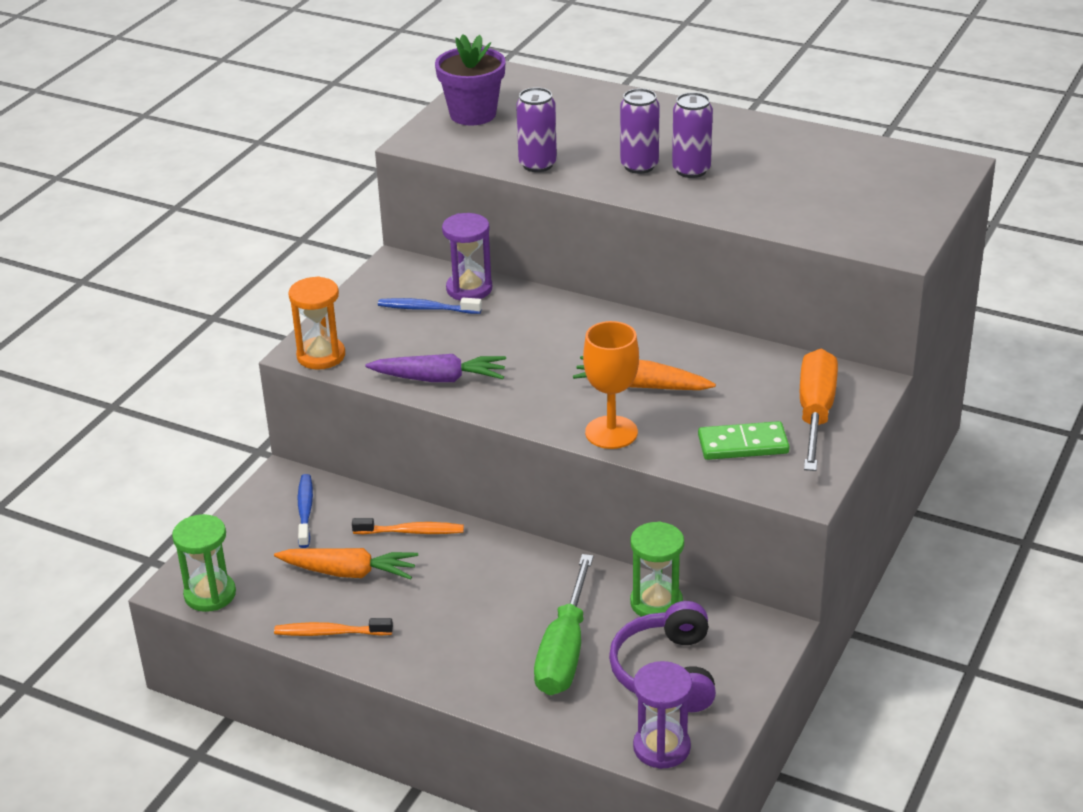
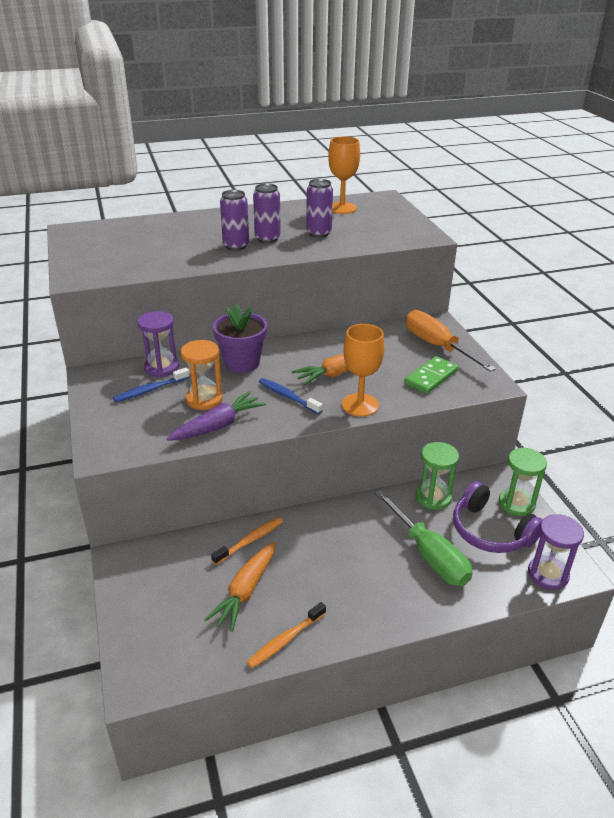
camera: 45 degrees left, 0 degrees up
(210, 594) = (167, 673): green hourglass -> green hourglass (516, 503)
(305, 511) = (163, 570): blue toothbrush -> blue toothbrush (288, 397)
(321, 356) = (117, 451): orange hourglass -> orange hourglass (204, 399)
(349, 572) = (245, 591): orange carrot -> orange carrot turned 150 degrees clockwise
(473, 114) = (89, 253): purple flower pot -> purple flower pot (242, 363)
(537, 164) = (175, 265): purple can -> purple can (319, 233)
(861, 161) = (342, 208): none -> orange goblet

